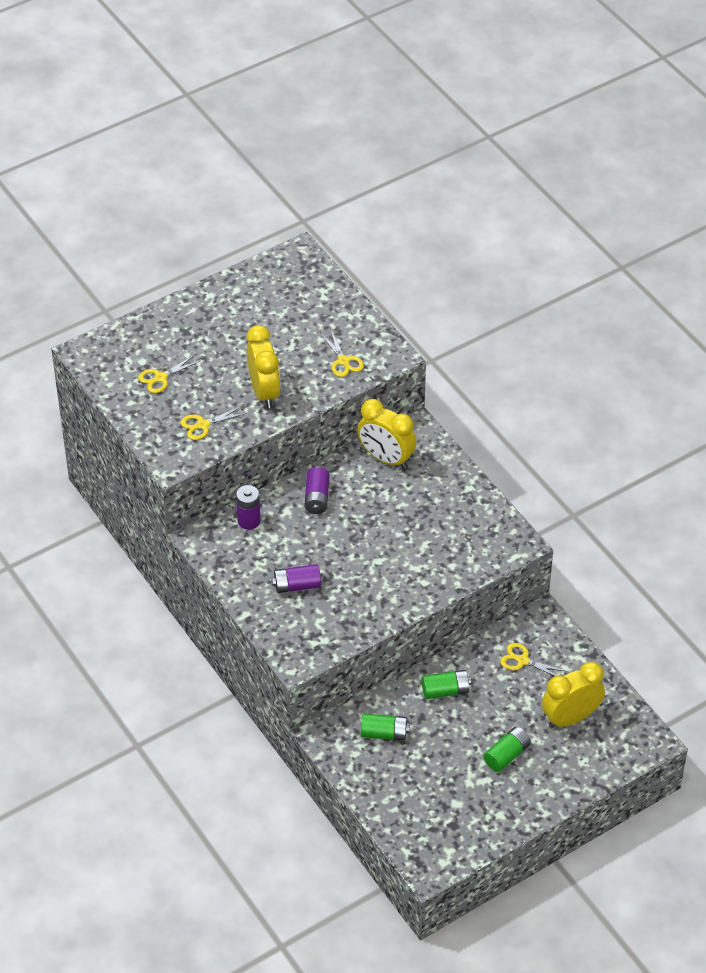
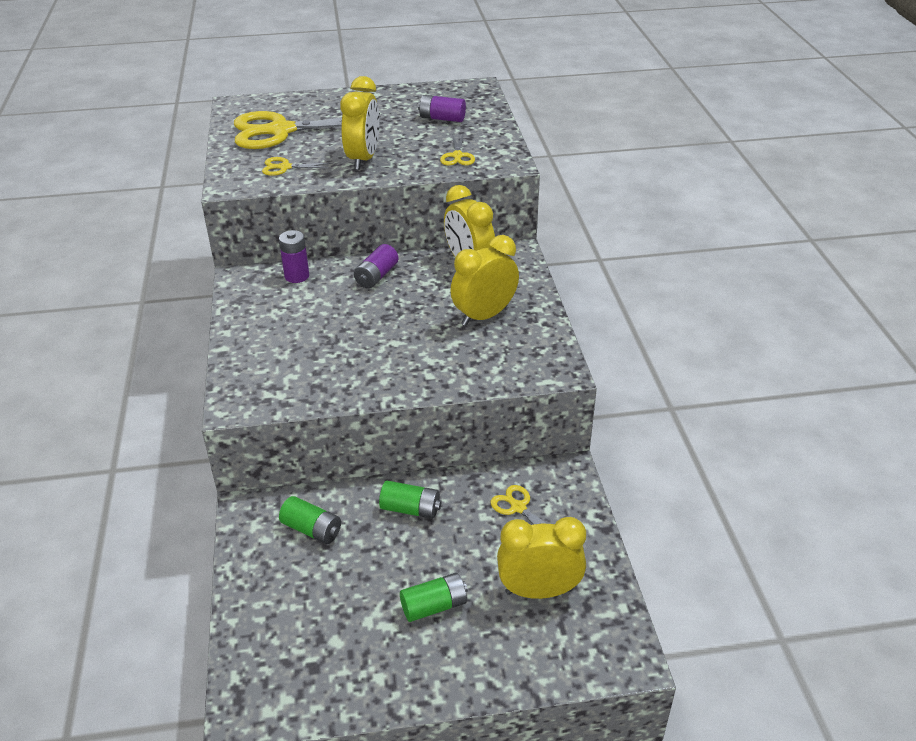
camera: 25 degrees right, 10 degrees down
(160, 378) = (281, 131): yellow scissors -> yellow scissors, size x2.27
(297, 585) = (295, 339): purple battery -> purple battery (442, 118)
(431, 509) = (484, 316): none -> yellow clock

